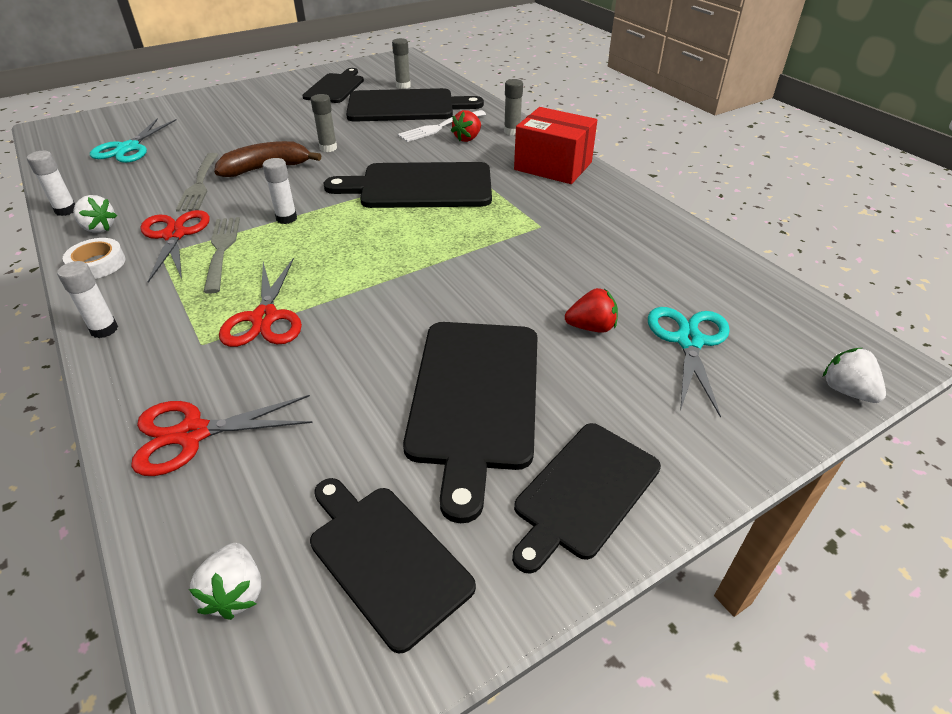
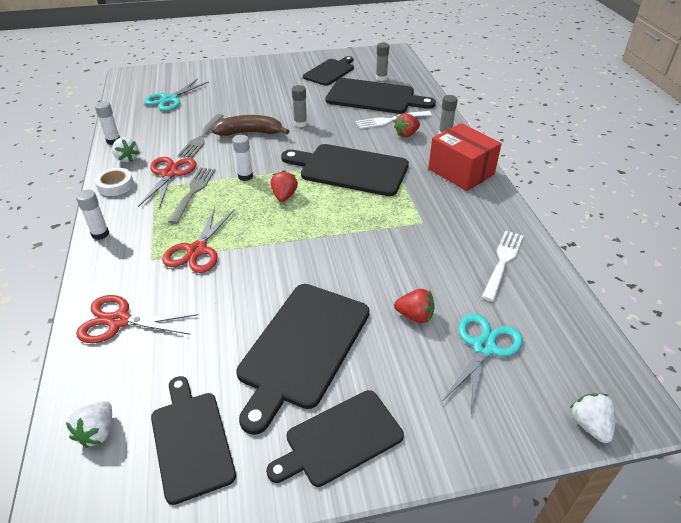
camera: 20 degrees right, 0 degrees up
(352, 231) = (284, 196): none -> red strawberry
(655, 248) = (503, 262): none -> white fork

